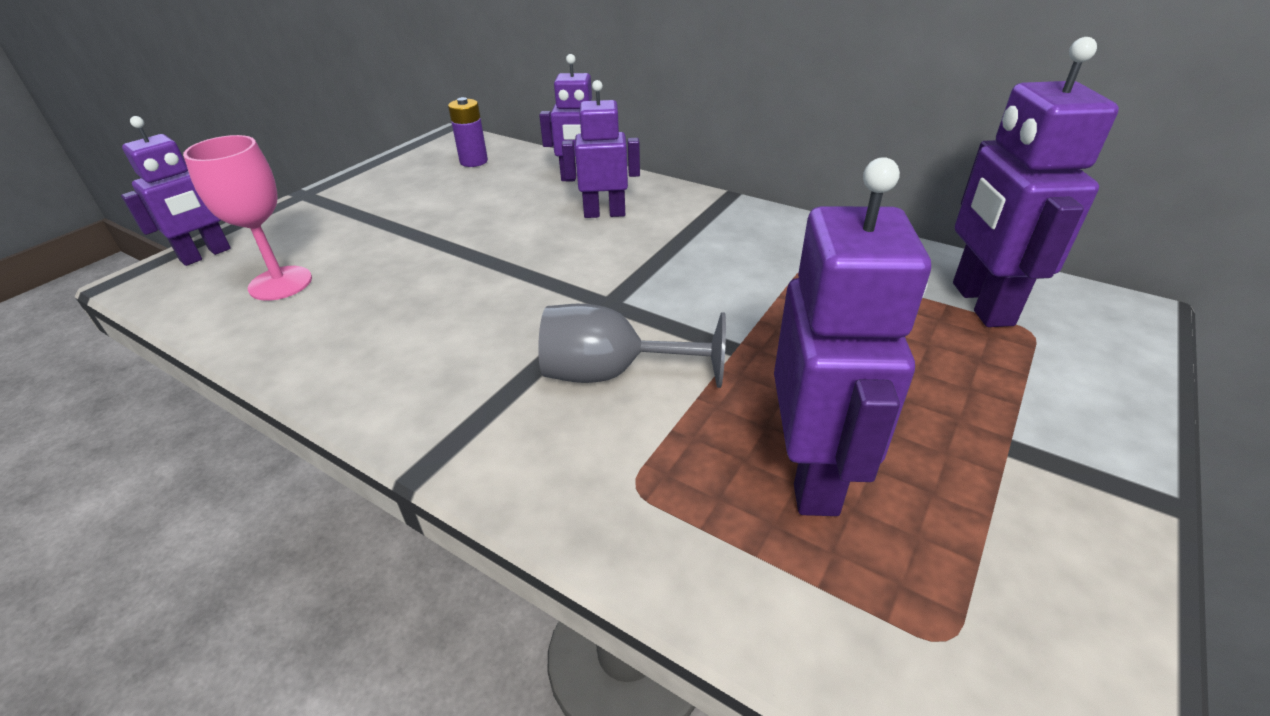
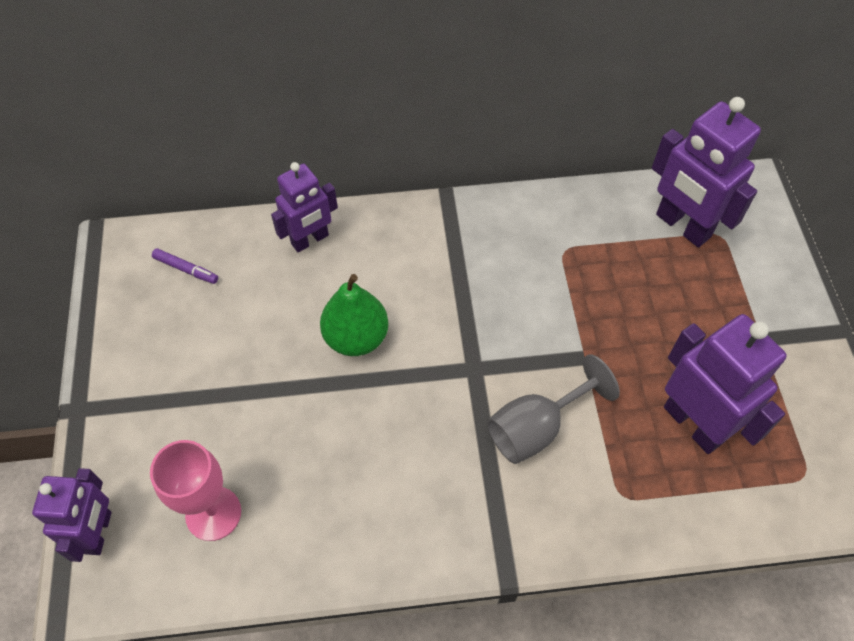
camera: 40 degrees left, 20 degrees up
(473, 161) = (186, 269): purple battery -> purple marker
(535, 240) = (356, 338): none -> green pear
(604, 213) = (376, 274): purple robot -> none

